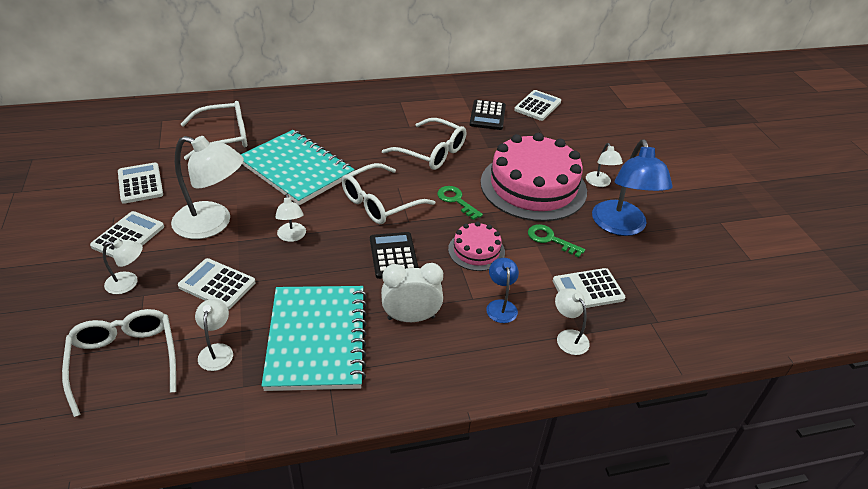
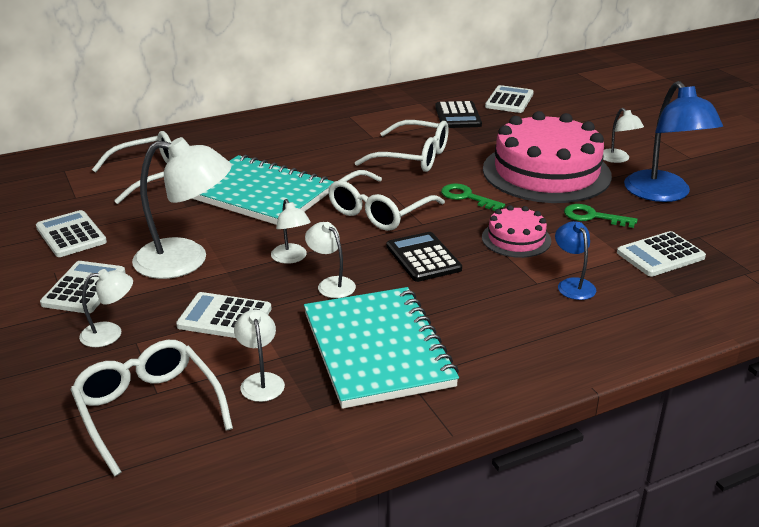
camera: 10 degrees left, 10 degrees down
(411, 318) = (477, 312): white clock -> none
(568, 337) = (664, 300): white lamp -> white lamp (331, 284)

